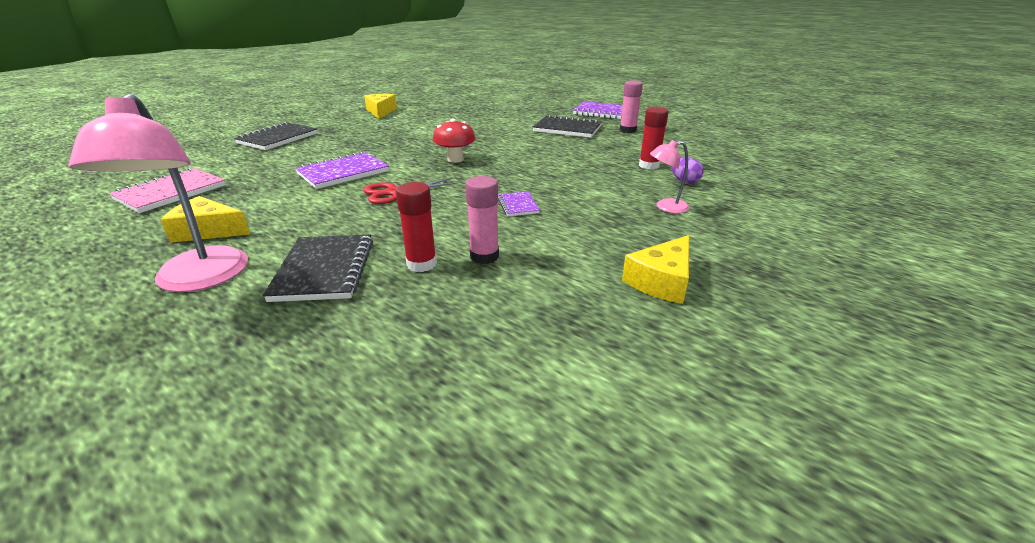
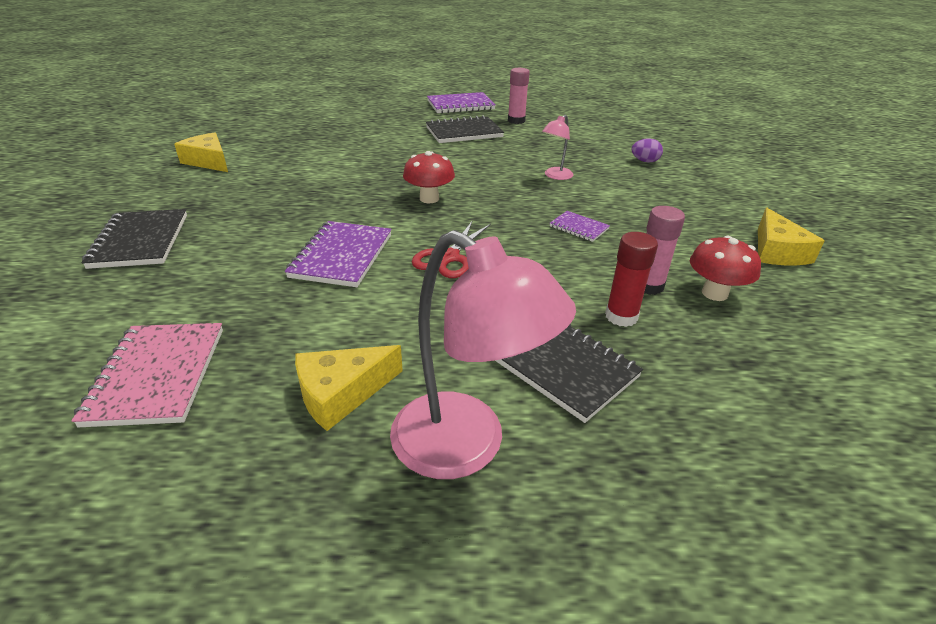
camera: 40 degrees left, 5 degrees up
(526, 282) = (714, 293): none -> red mushroom
(649, 165) = (596, 153): red glue stick -> none
(665, 207) = (674, 189): pink lamp -> pink lamp (555, 176)

